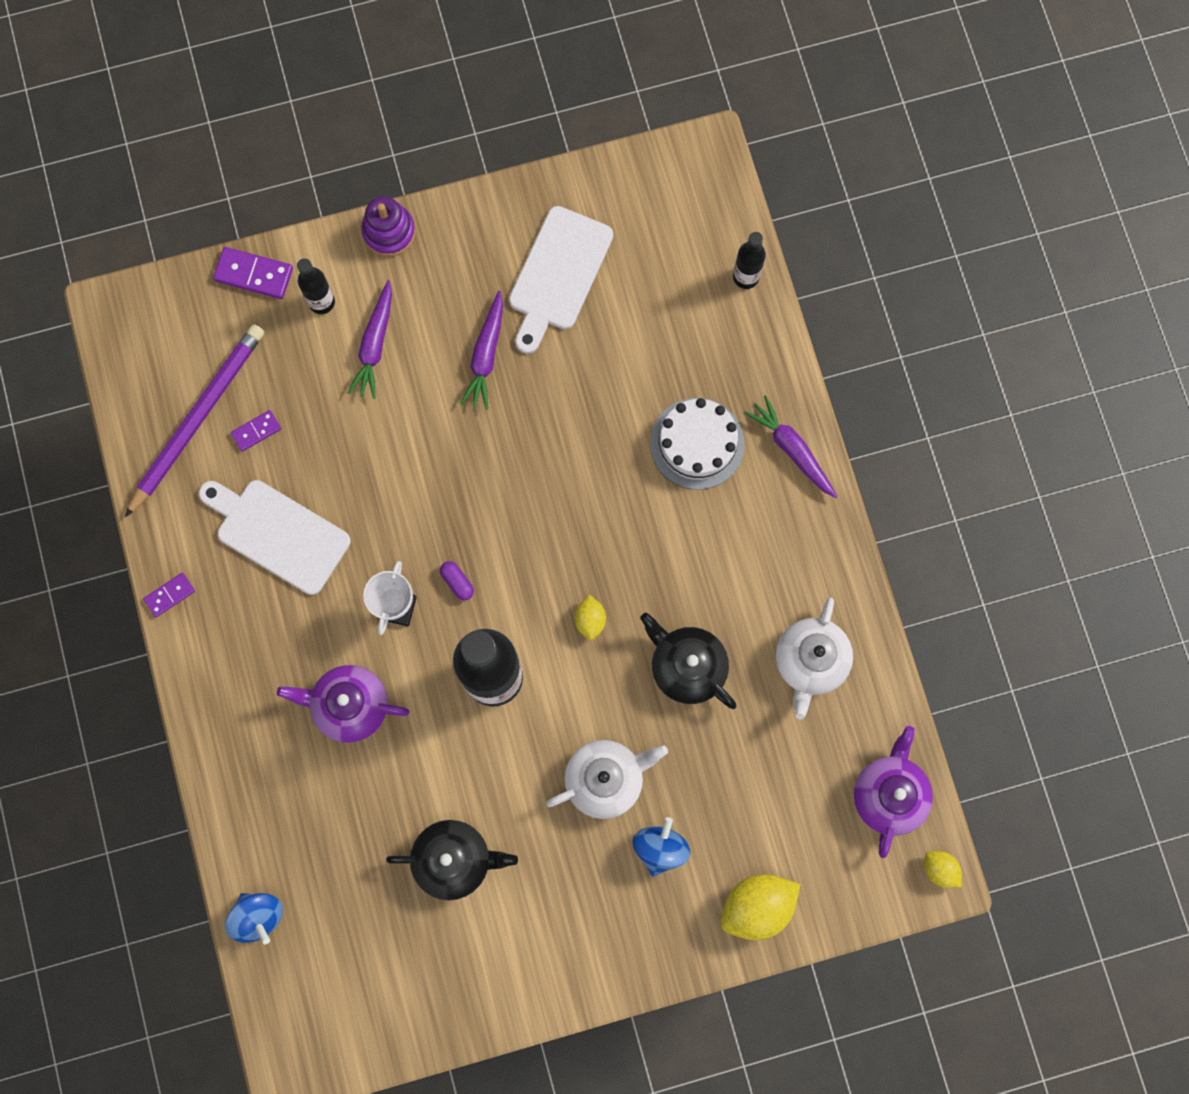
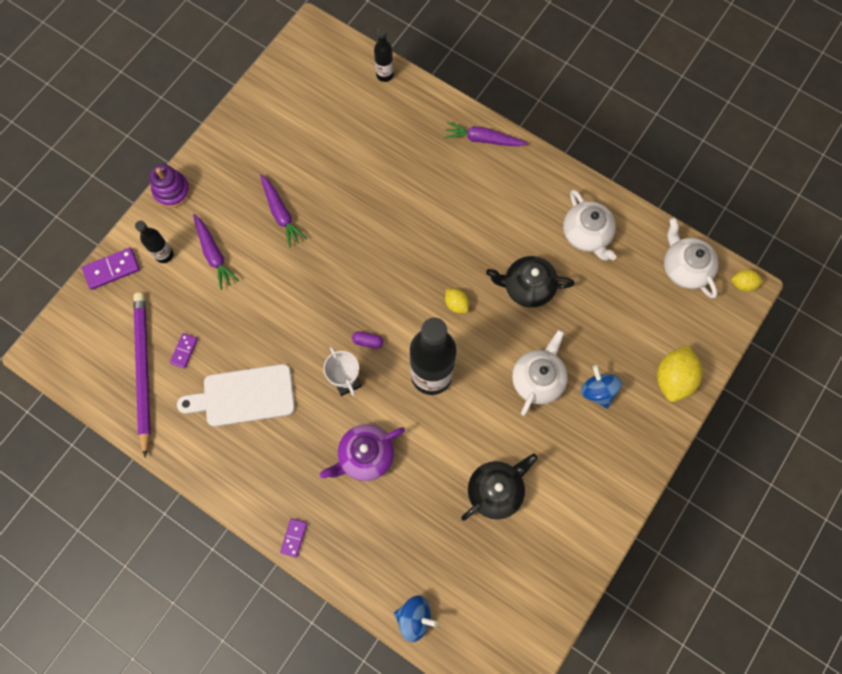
camera: 40 degrees left, 5 degrees down
(169, 595) = (208, 480): purple domino -> purple domino (294, 537)
(558, 274) = (285, 145): white cutting board -> none
(697, 443) = (432, 173): white cake -> none
(888, 794) = (684, 268): purple teapot -> white teapot

